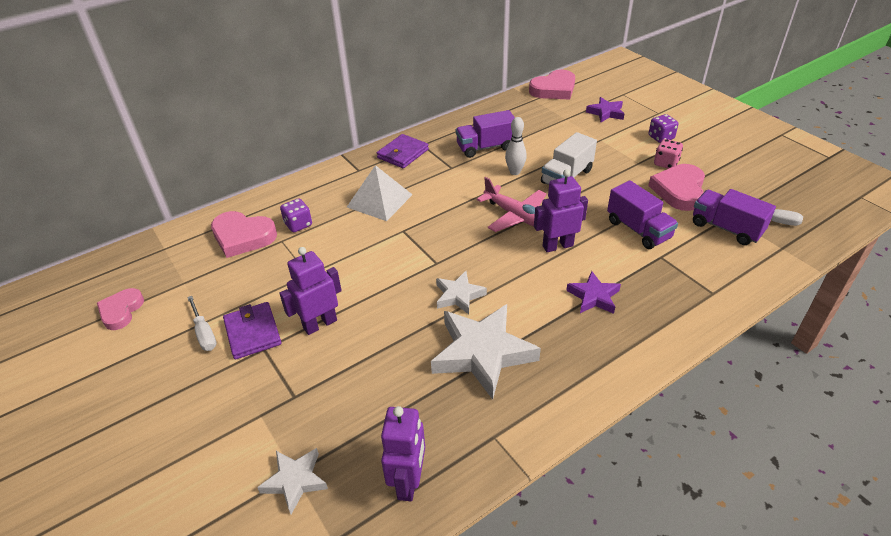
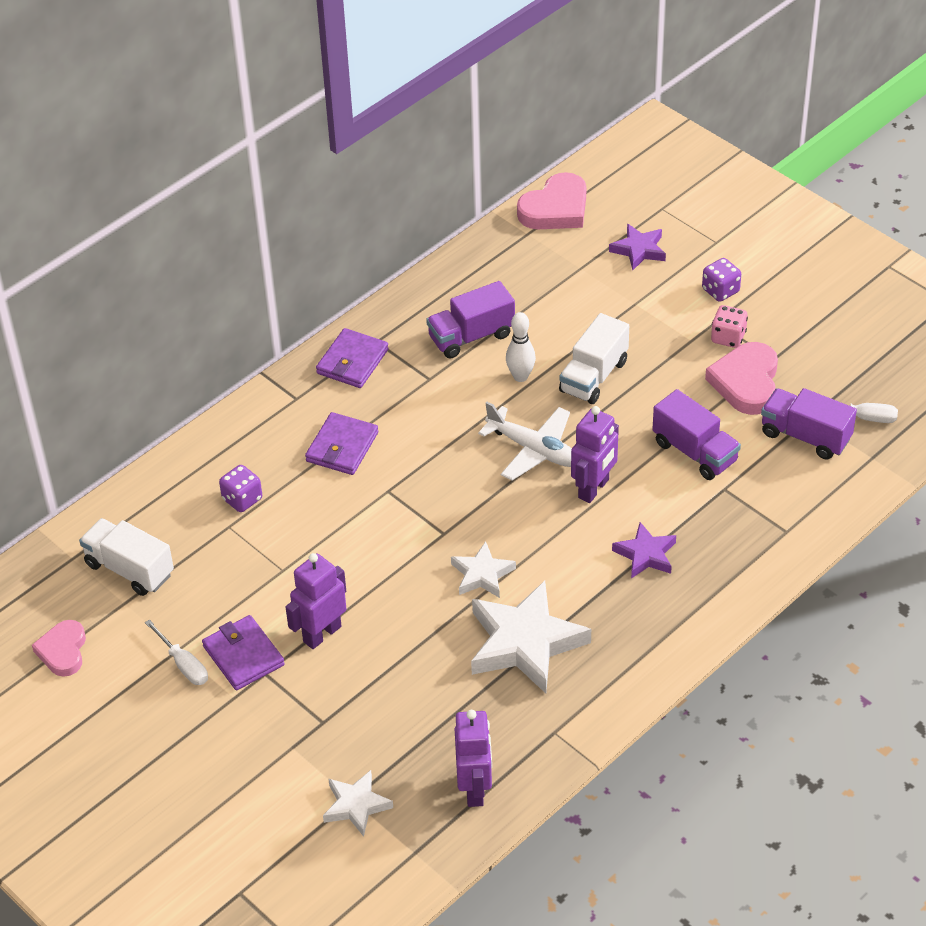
camera: 10 degrees left, 5 degrees up
(199, 260) = (129, 569): none -> white truck
(243, 237) = (173, 527): pink heart -> none
(379, 200) = (342, 447): white pyramid -> purple wallet
(516, 216) = (534, 450): pink plane -> white plane
(557, 246) = (594, 489): purple robot -> purple robot turned 150 degrees clockwise

